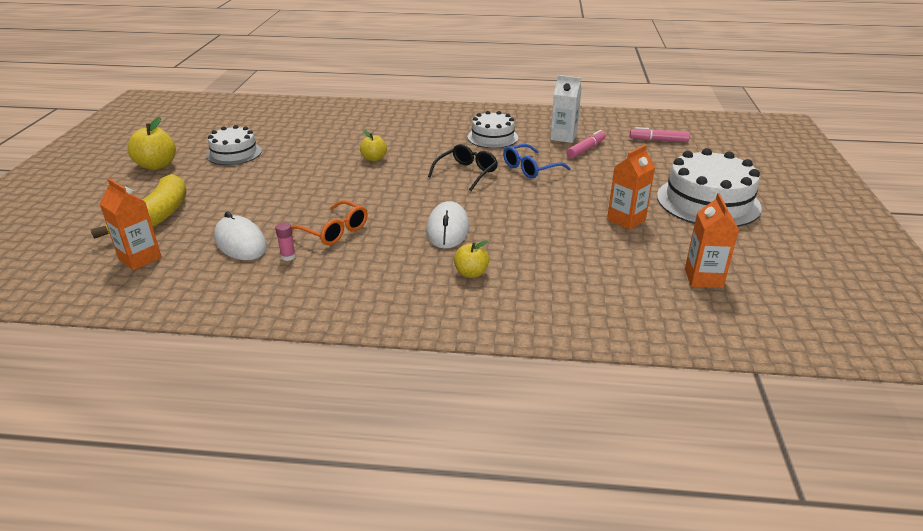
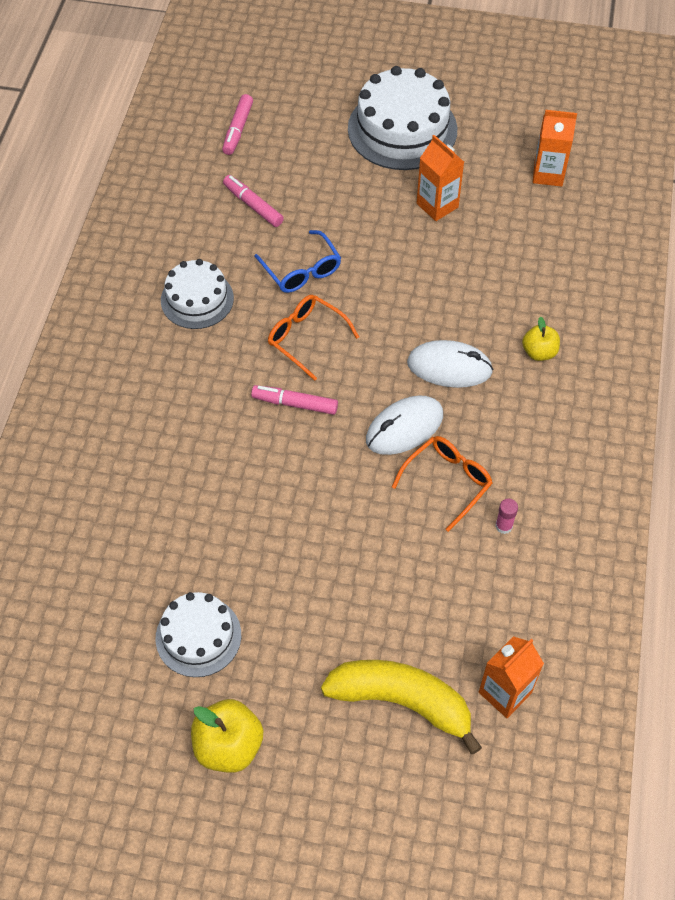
camera: 85 degrees left, 25 degrees up
(240, 243) = (471, 582): white mouse -> white mouse (404, 428)
(374, 158) = (247, 443): yellow apple -> none
(407, 172) = (295, 404): none -> pink marker
(466, 173) = (306, 338): black glasses -> orange glasses
(563, 137) = (210, 222): white carton -> none

